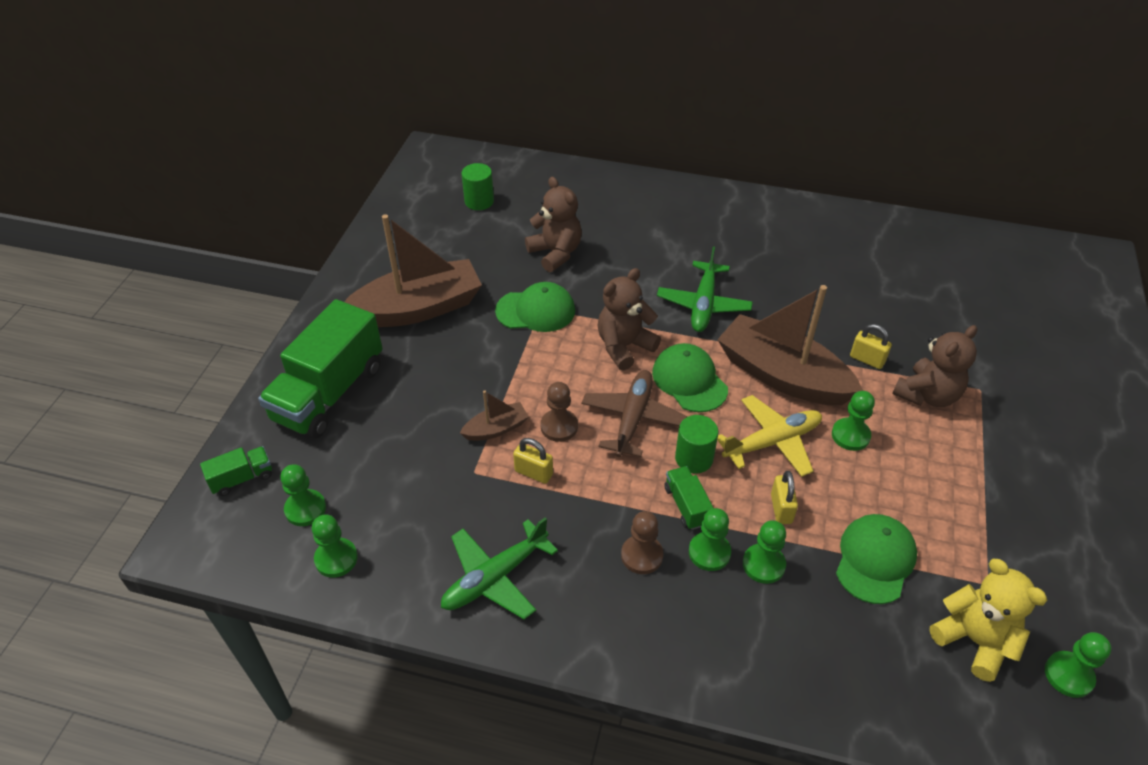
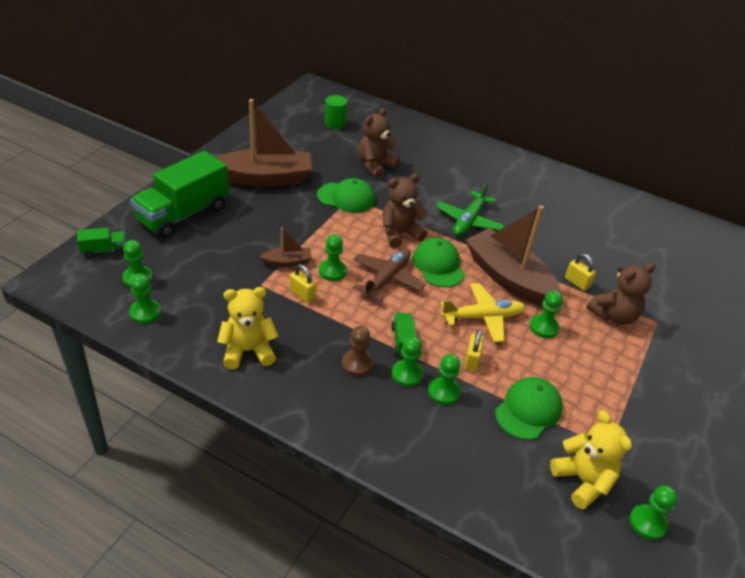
camera: 10 degrees right, 5 degrees down
(495, 577) = (248, 351): green plane -> yellow teddy bear
(555, 253) = (375, 166): brown teddy bear -> brown teddy bear turned 120 degrees counterclockwise
(559, 426) = (332, 271): brown pawn -> green pawn
(694, 458) = (421, 314): green cylinder -> none

